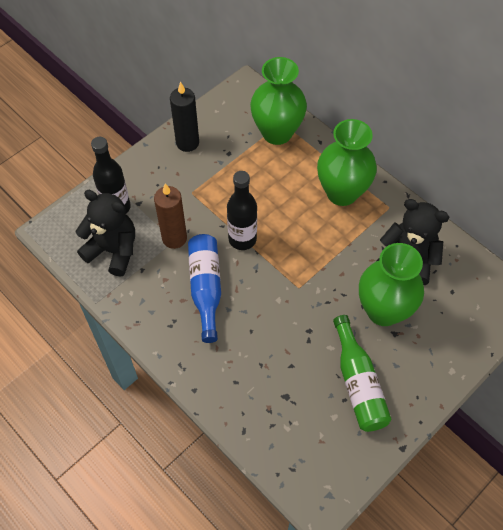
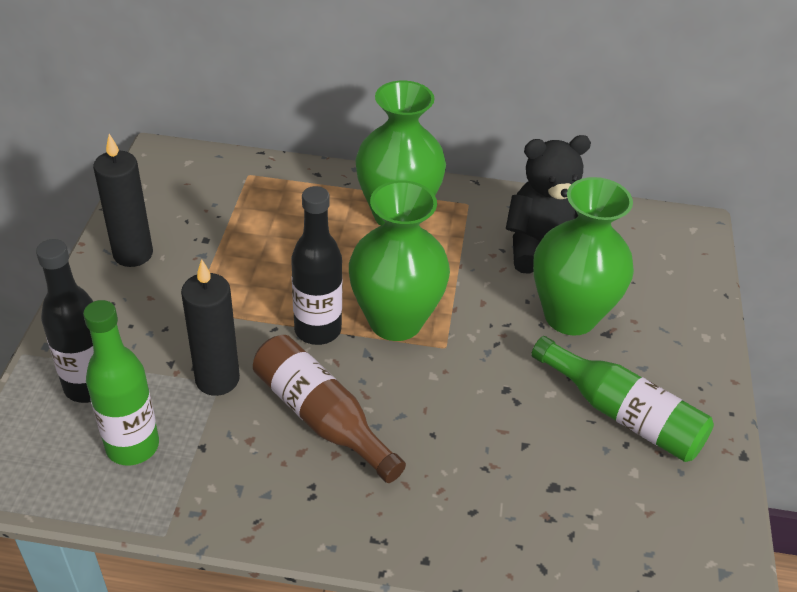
camera: 40 degrees left, 15 degrees down
(113, 250) = (132, 446): black teddy bear -> green bottle
(174, 238) = (217, 379): brown candle -> black candle
(206, 288) = (321, 417): blue bottle -> brown bottle
(277, 133) = (252, 188): green vase -> green vase (395, 321)

